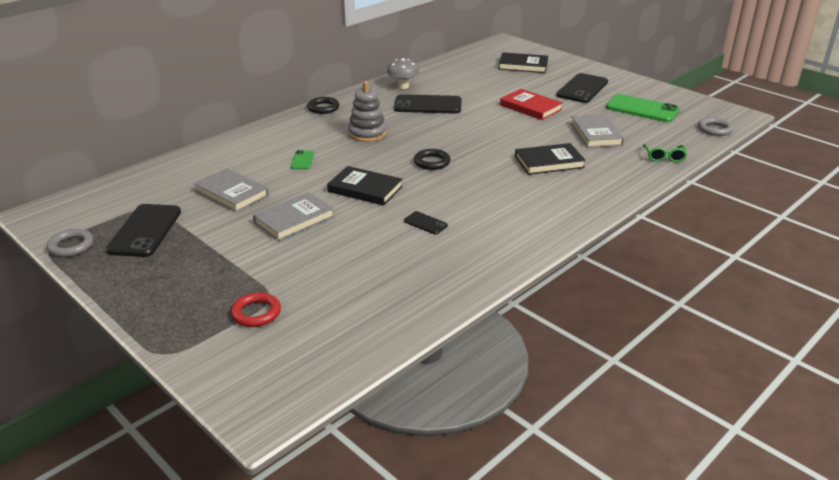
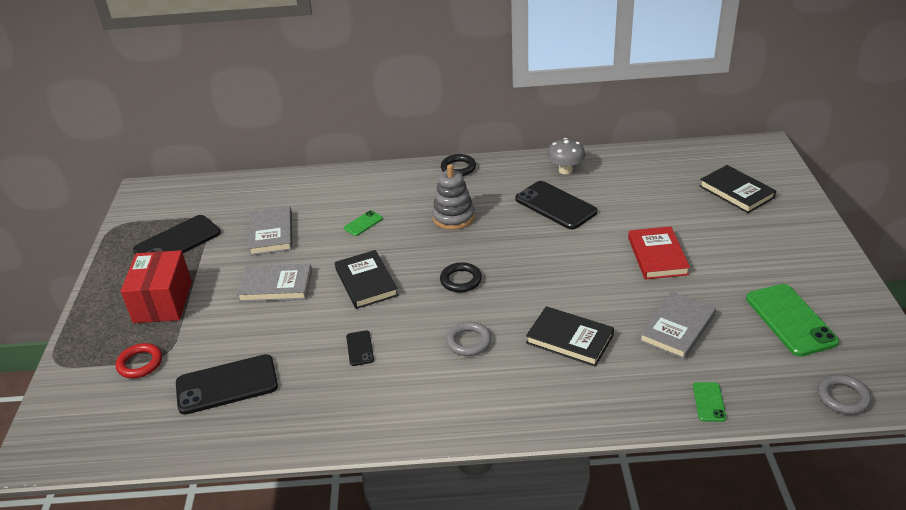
camera: 45 degrees right, 5 degrees up
(71, 246) = (125, 232): grey ring -> grey ring (468, 342)
(204, 270) = (163, 302): none -> red box
(582, 89) = (759, 256): black phone -> black phone (227, 385)
(664, 157) = (709, 402): green glasses -> green phone

